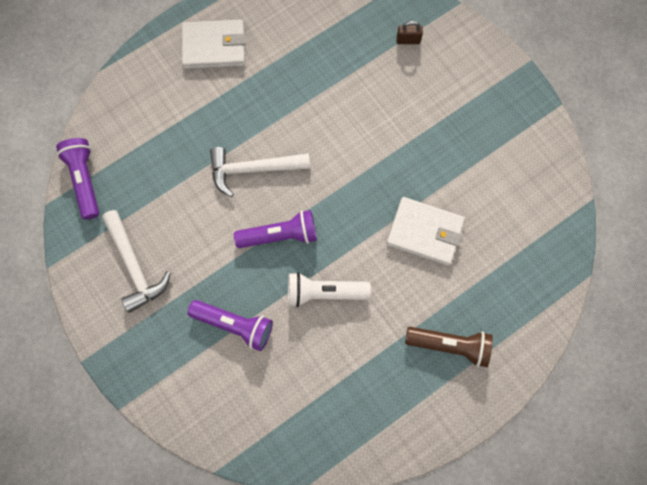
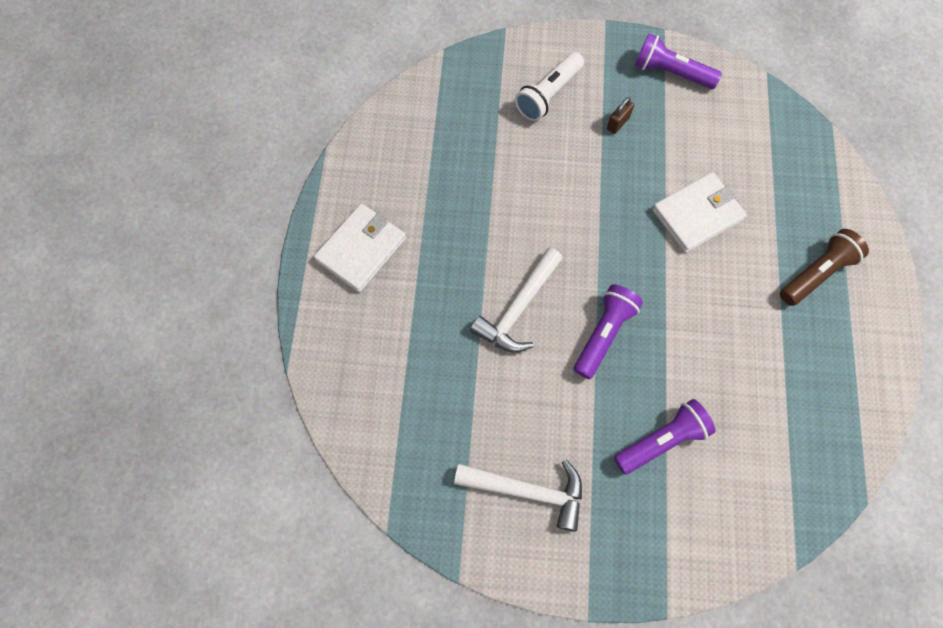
camera: 50 degrees left, 5 degrees down
(85, 180) = (394, 473): purple flashlight -> purple flashlight (671, 72)
(324, 292) = (690, 338): white flashlight -> white flashlight (548, 94)
(408, 40) = (504, 92): brown padlock -> brown padlock (618, 123)

